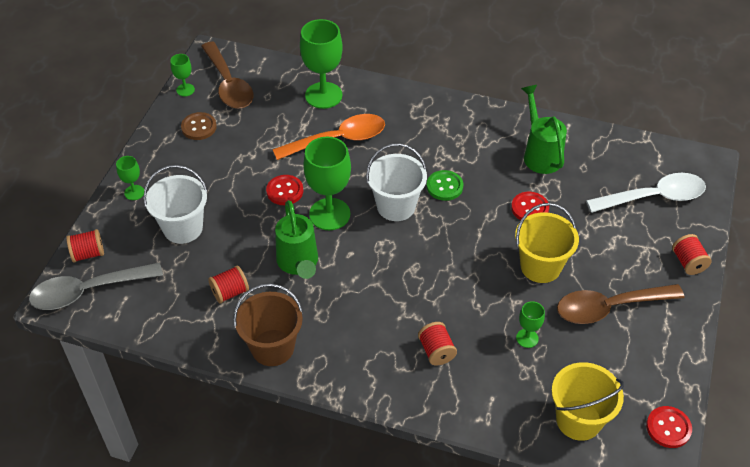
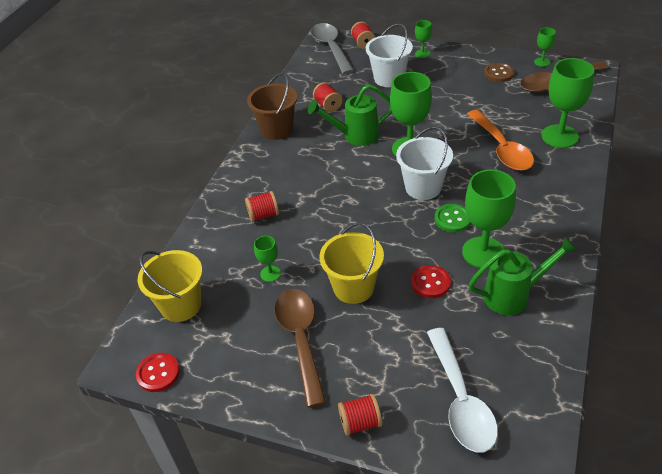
camera: 95 degrees right, 5 degrees down
(285, 191) = (433, 123): red button -> none
(489, 168) = (483, 252): none -> green goblet

